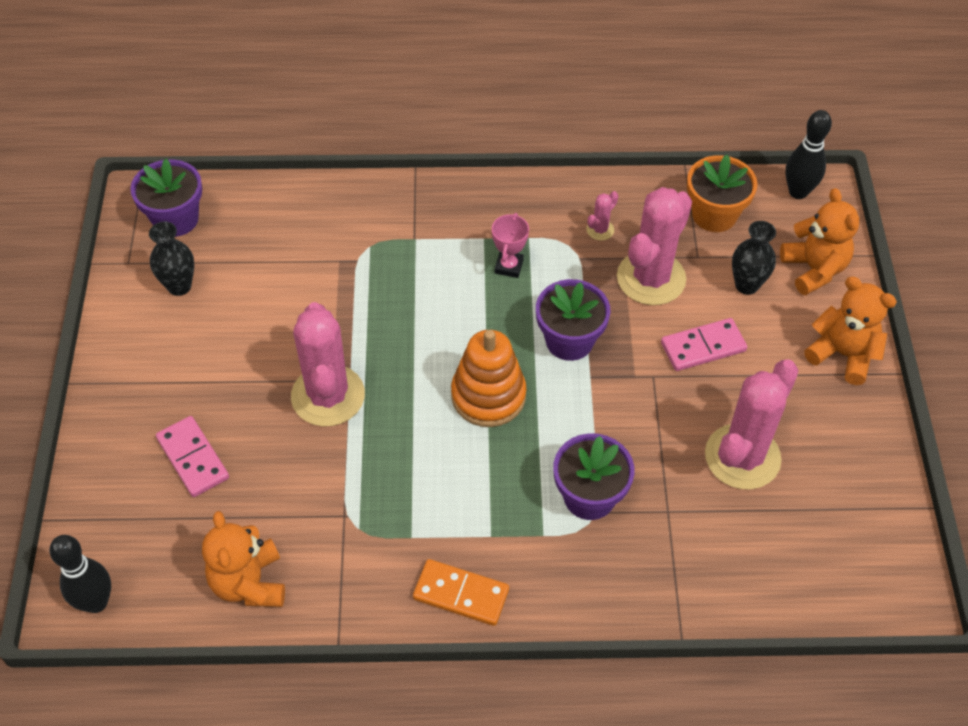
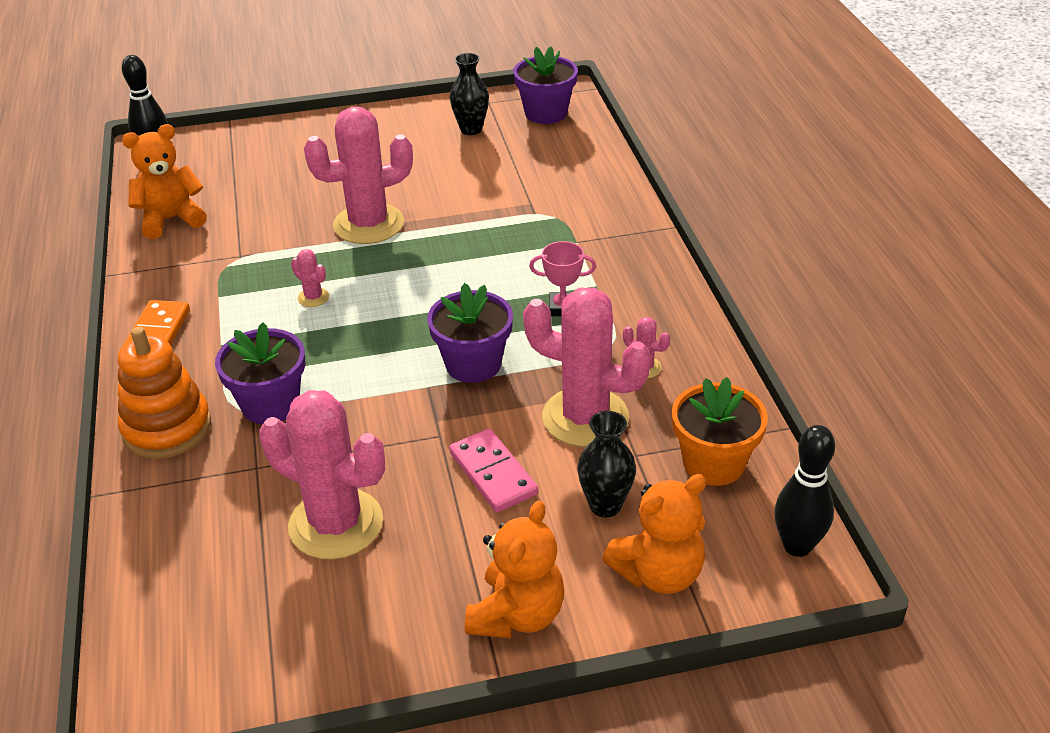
camera: 80 degrees right, 15 degrees down
(193, 458) = (292, 170): pink domino -> none
(438, 453) = (313, 297): none -> pink cactus
(488, 396) = (387, 318): orange stacking toy -> orange stacking toy (167, 428)

